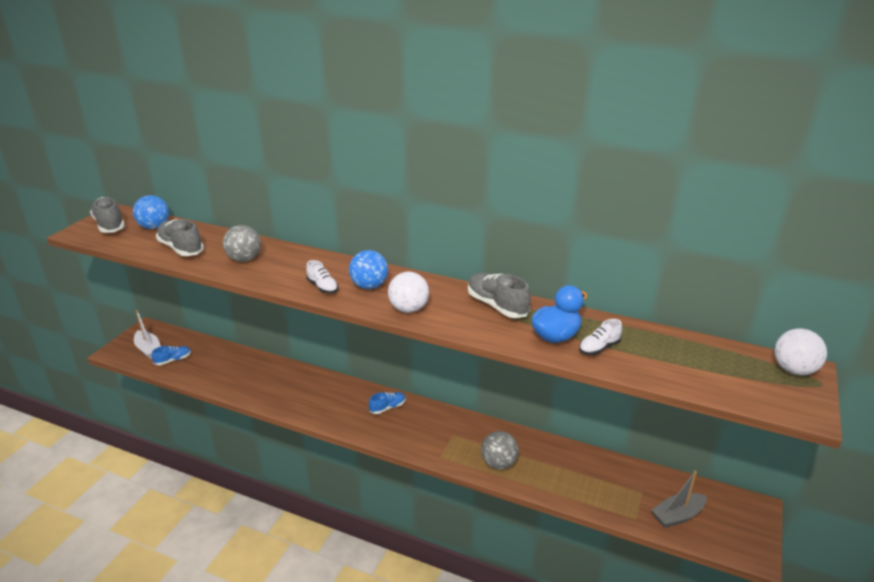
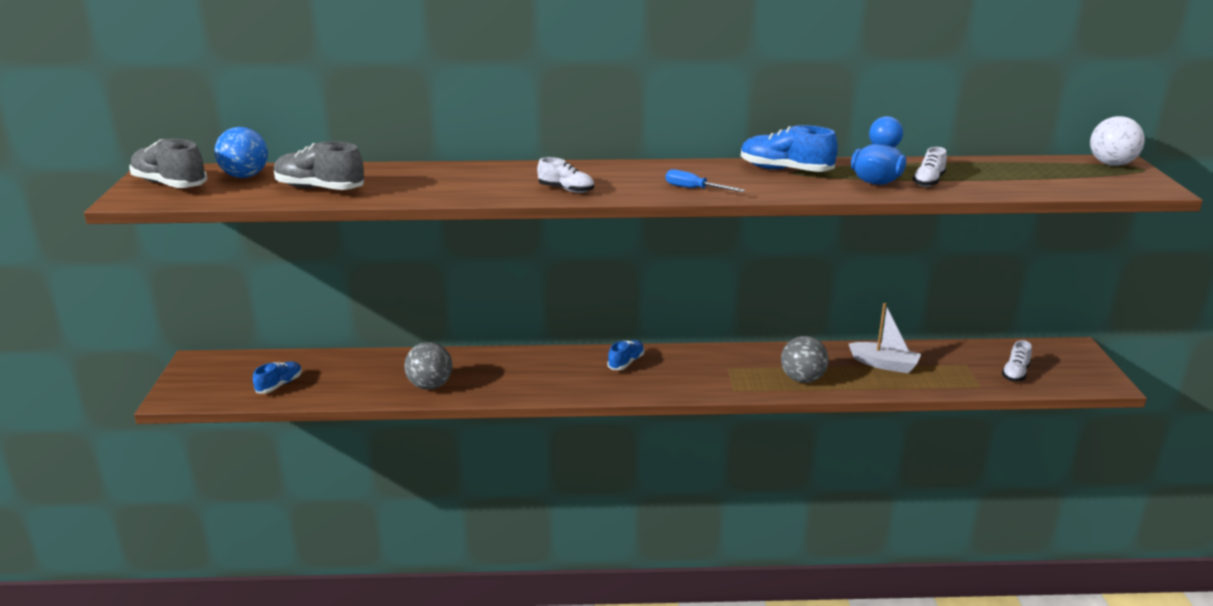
camera: 25 degrees left, 5 degrees down
(148, 349) = (227, 383): white boat -> white boat (884, 364)
(244, 259) = (426, 184): grey ball -> grey ball (430, 385)
(369, 286) = (621, 179): blue ball -> none
(408, 309) = (694, 189): white ball -> blue screwdriver
(497, 305) = (785, 170): grey shoe -> blue shoe
(677, 515) = (1015, 373): grey boat -> white shoe

